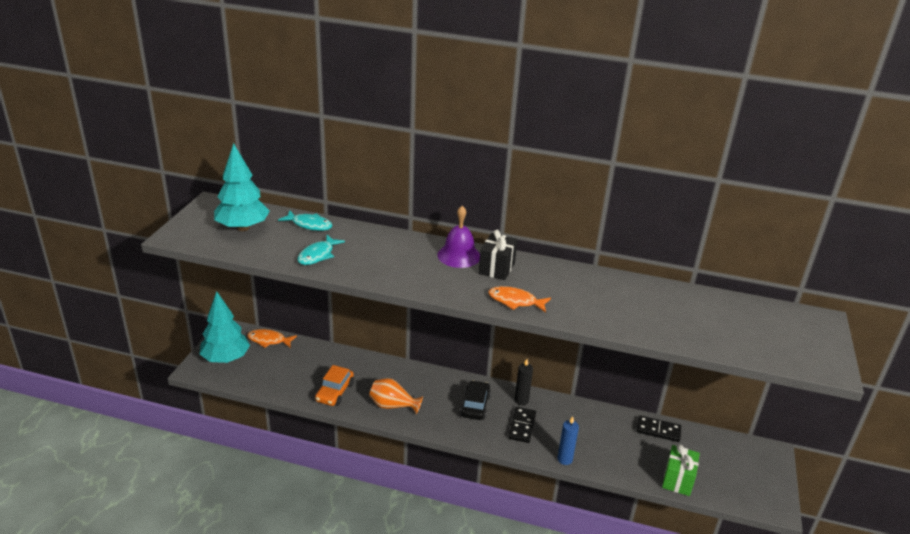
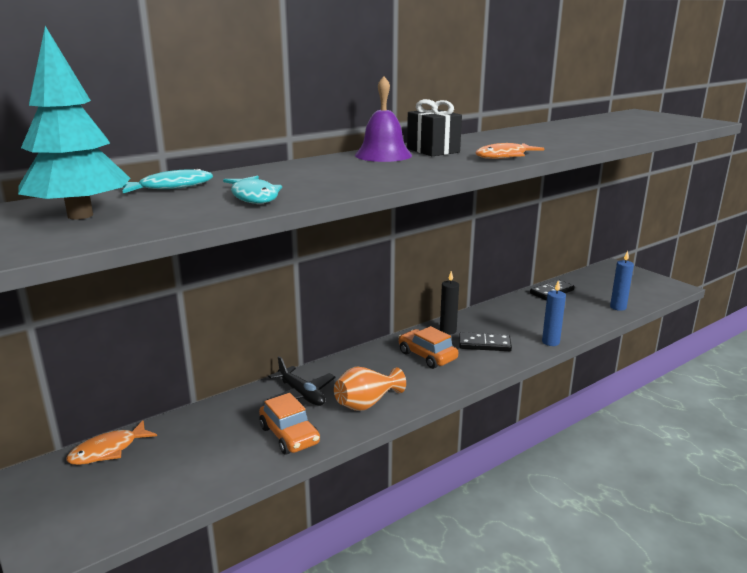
camera: 50 degrees left, 10 degrees down
(226, 358) = (78, 507): turquoise tree -> none
(376, 375) = (301, 394): none -> black plane
(475, 406) = (427, 356): black car -> orange car
(522, 426) = (484, 344): black domino -> black domino turned 45 degrees counterclockwise
(677, 480) = (618, 307): green gift -> blue candle

